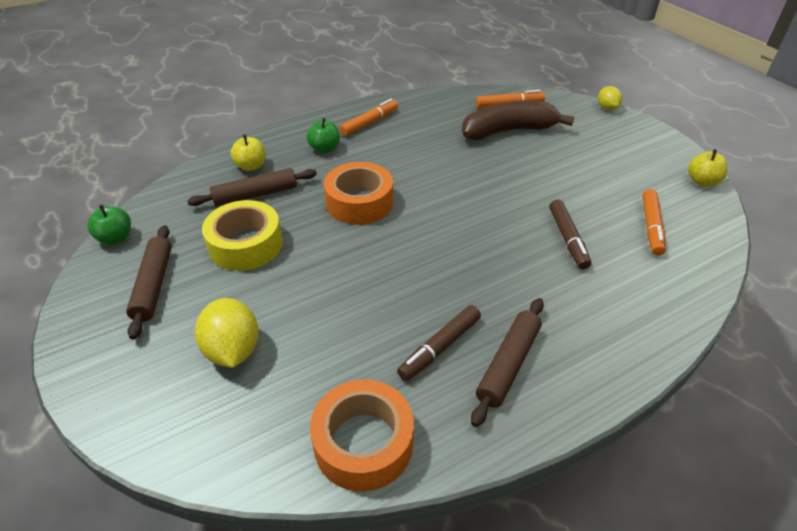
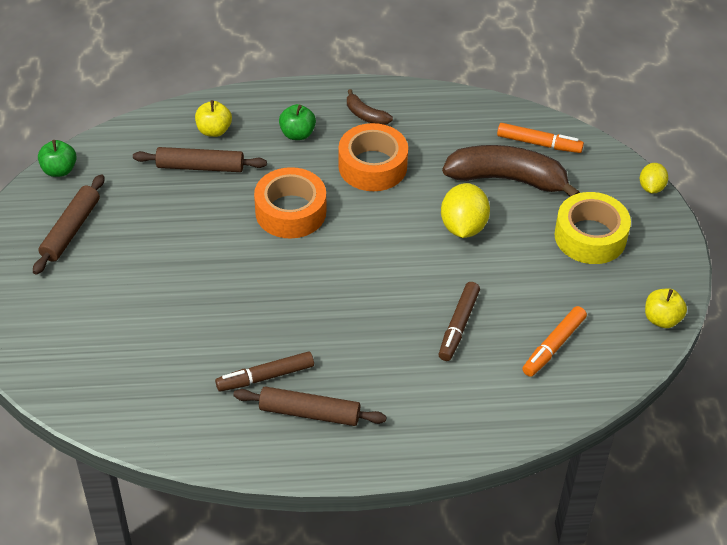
camera: 25 degrees right, 5 degrees up
(233, 350) = (105, 313): yellow lemon -> yellow lemon (463, 227)
(246, 244) = (164, 219): yellow tape -> yellow tape (590, 236)
(363, 442) = (160, 422): orange tape -> orange tape (372, 166)
(370, 123) = (365, 115): orange marker -> brown banana
(508, 364) = (309, 413): brown rolling pin -> brown rolling pin turned 45 degrees clockwise

